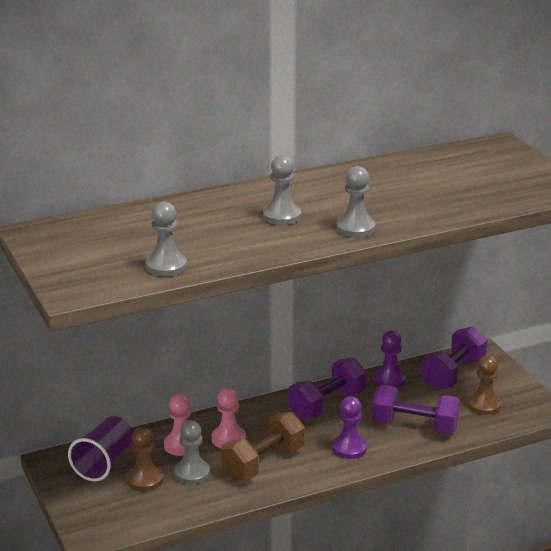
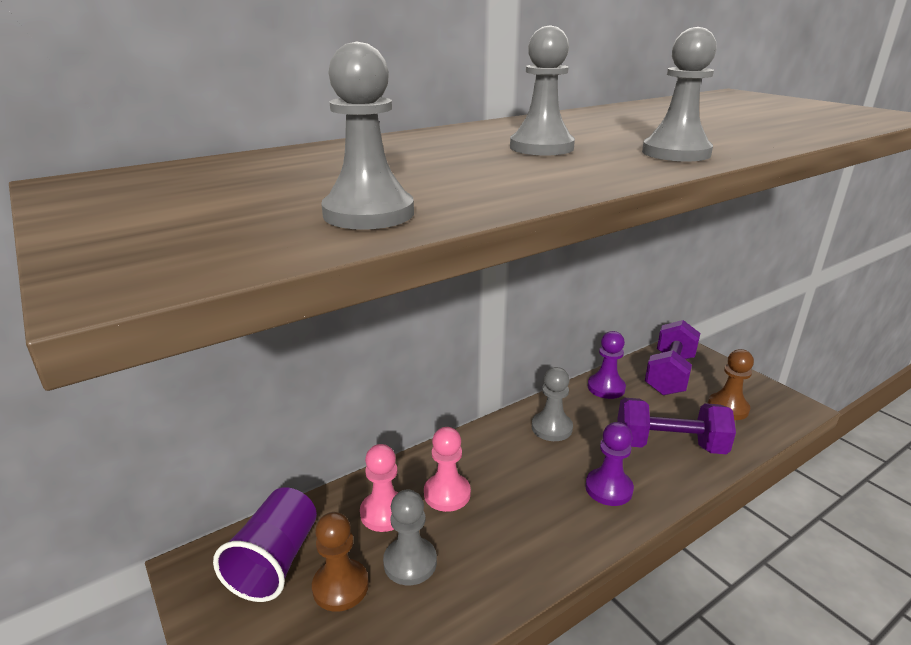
camera: 10 degrees left, 0 degrees up
(263, 463) = (506, 528): brown dumbbell -> none
(327, 405) = (551, 428): purple dumbbell -> grey pawn

